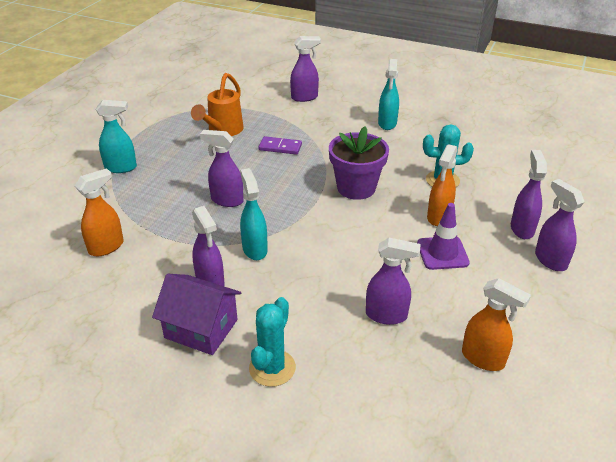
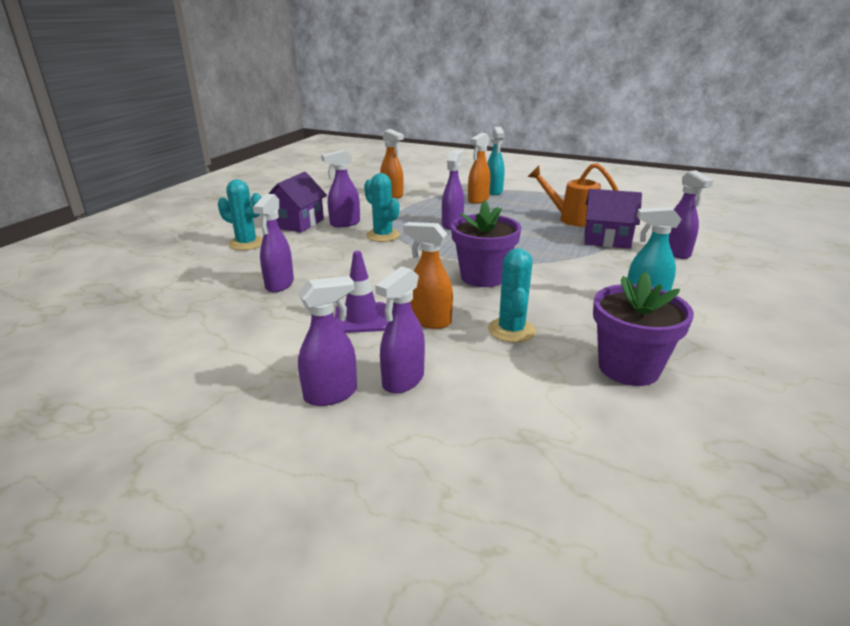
camera: 90 degrees right, 10 degrees down
(254, 249) = (383, 235): turquoise spray bottle -> turquoise cactus
(274, 121) = (606, 239): none -> purple house
(280, 147) = (551, 242): purple domino -> none
(475, 143) = (628, 368): none -> purple flower pot
(483, 359) = (199, 326): orange spray bottle -> orange spray bottle (478, 200)
(522, 229) = (403, 381): purple spray bottle -> purple spray bottle turned 120 degrees clockwise

